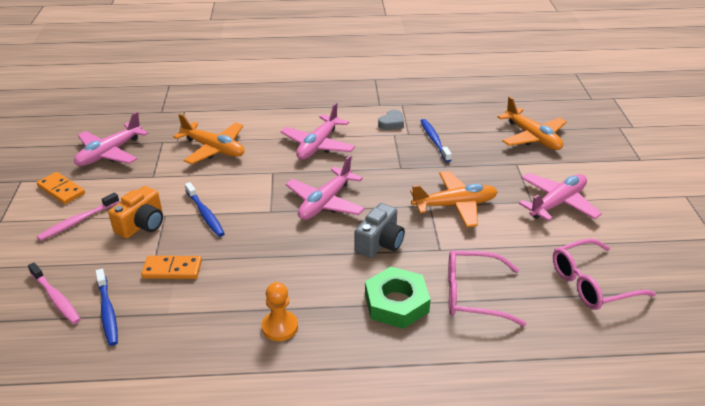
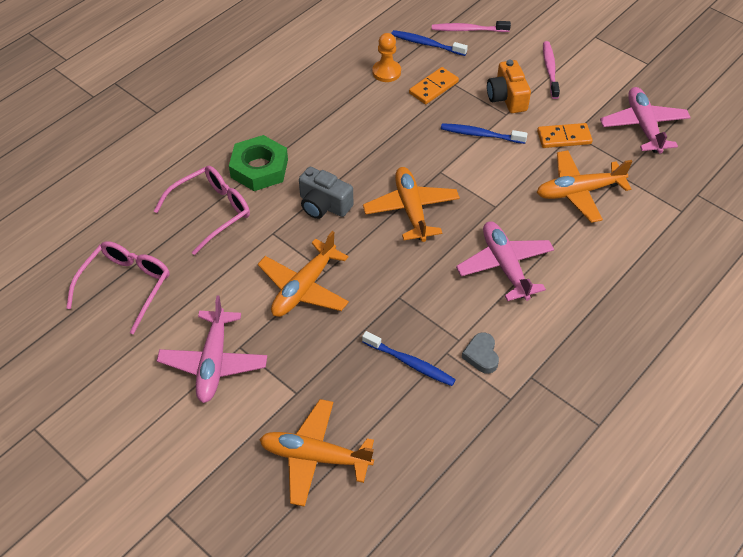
camera: 135 degrees right, 15 degrees up
(61, 190) = (608, 78): orange domino -> orange domino (564, 137)
(280, 327) = (315, 104): orange pawn -> orange pawn (386, 72)
(325, 202) = (411, 209): pink plane -> orange plane
(380, 243) = (323, 205): grey camera -> grey camera turned 45 degrees counterclockwise

